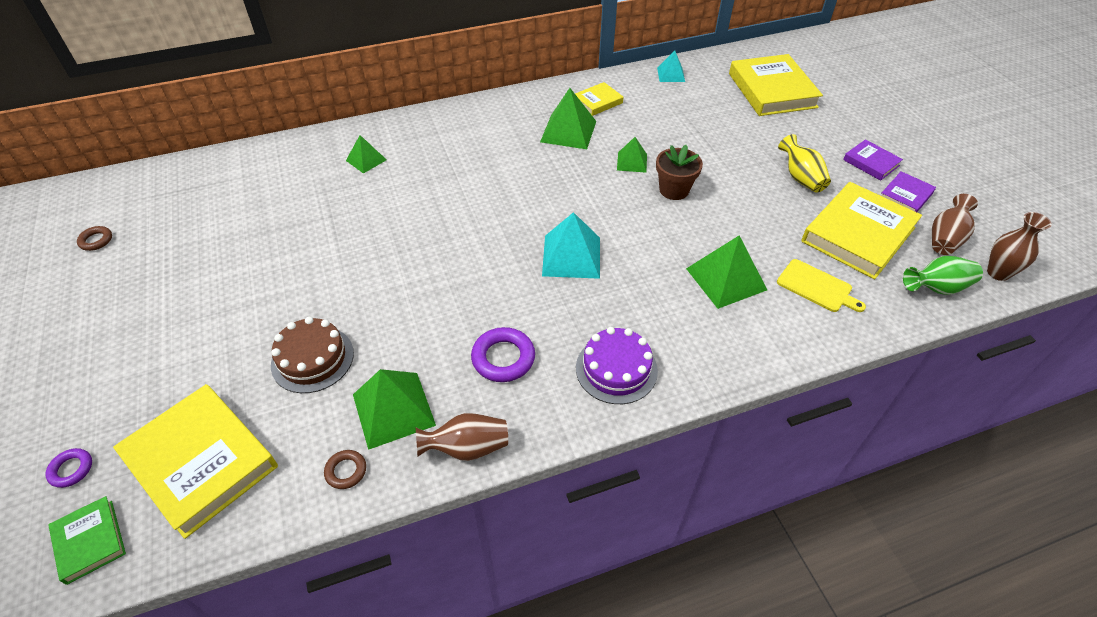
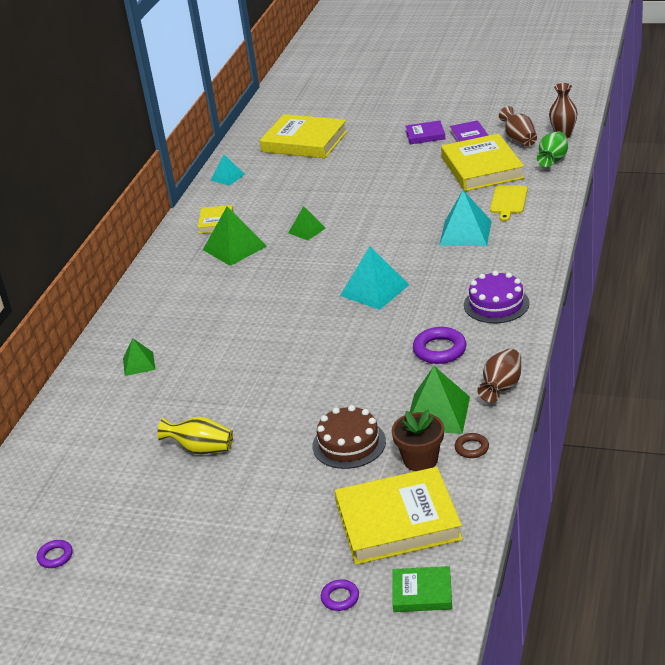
camera: 50 degrees left, 15 degrees down
(96, 240) = (55, 556): brown ring -> purple ring
(674, 190) = (358, 222): brown flower pot -> brown flower pot (420, 460)
(726, 279) = (465, 233): green pyramid -> turquoise pyramid
(801, 178) = (407, 167): yellow vase -> yellow vase (201, 449)
(817, 287) = (508, 201): yellow cutting board -> yellow cutting board turned 120 degrees clockwise

